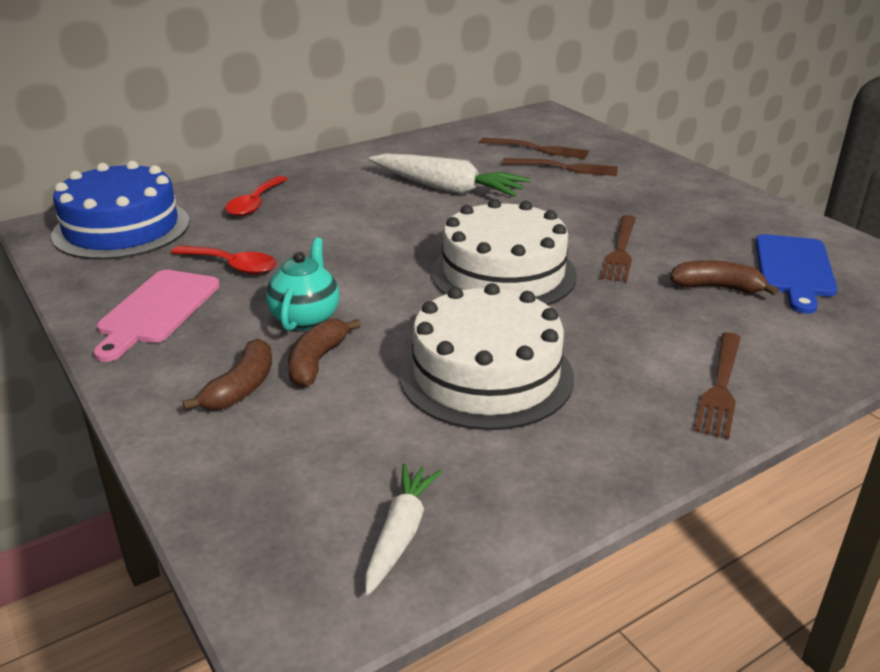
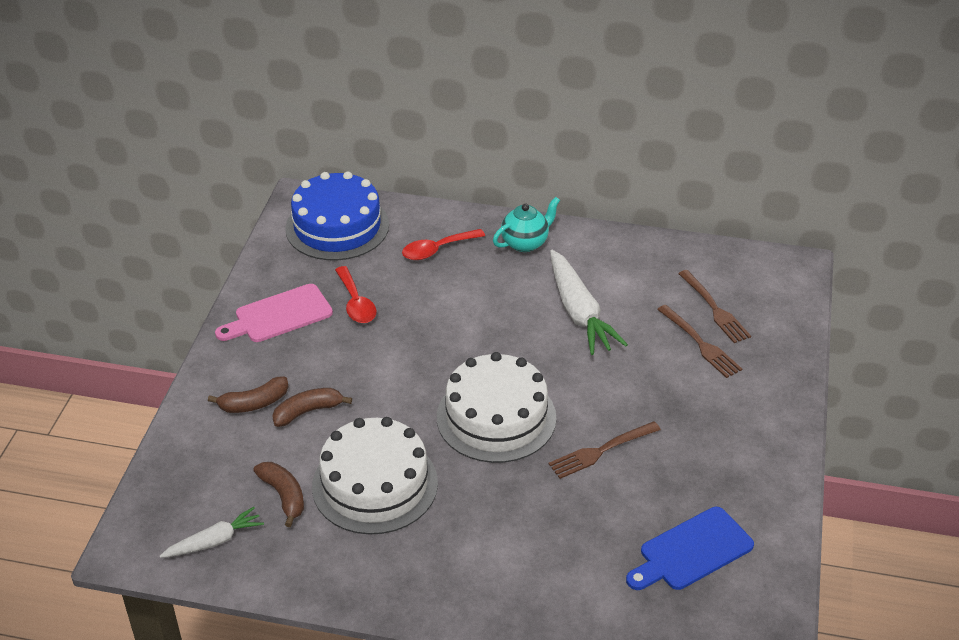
camera: 45 degrees right, 10 degrees up
(305, 318) = (341, 375): turquoise teapot -> turquoise teapot (525, 243)
(717, 287) = (609, 526): brown banana -> brown banana (283, 496)
(720, 387) = (481, 589): brown fork -> none

